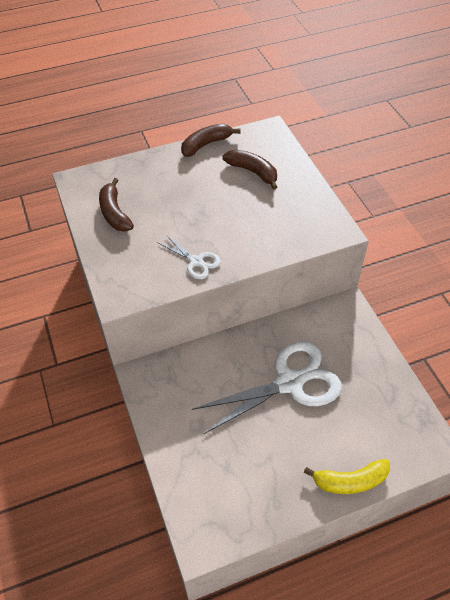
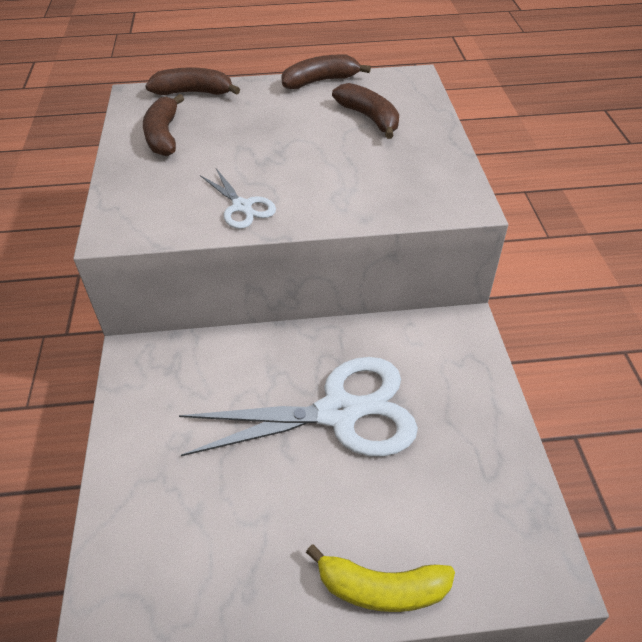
camera: 15 degrees right, 5 degrees down
(118, 170) = (194, 92): none -> brown banana

